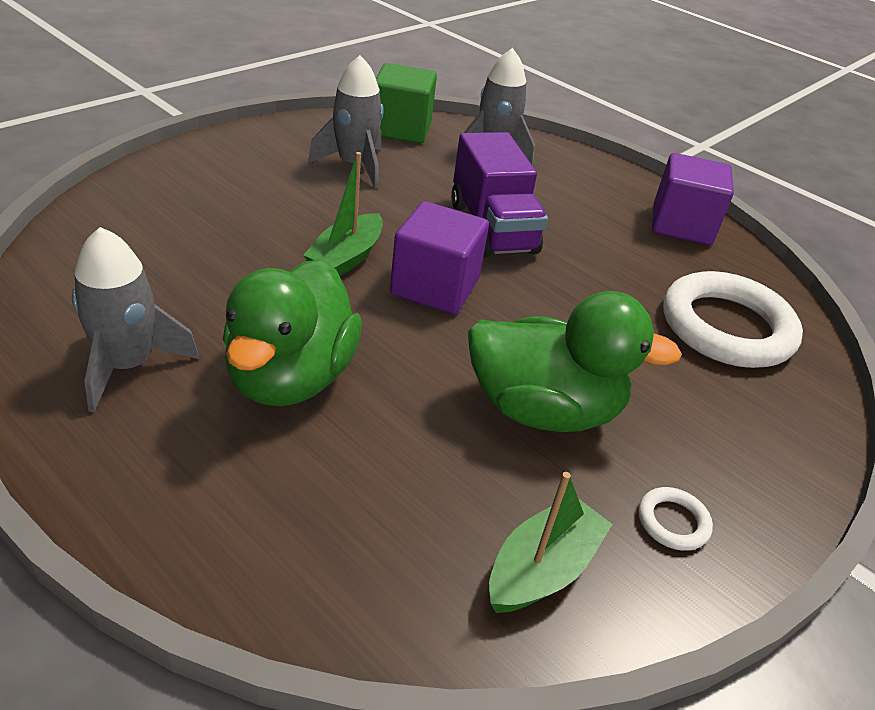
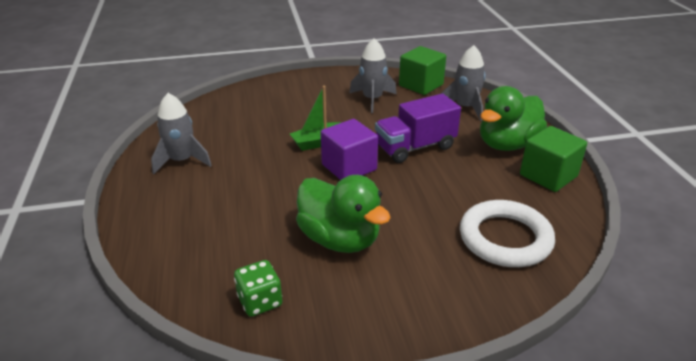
camera: 40 degrees right, 5 degrees down
(291, 377) = (238, 185): green duck -> green duck (507, 144)
(492, 228) = (415, 147): purple truck -> purple truck turned 45 degrees clockwise
(542, 569) = (260, 301): green boat -> green dice
(673, 522) = (347, 312): white ring -> none
(681, 225) = (548, 175): purple cube -> green cube

